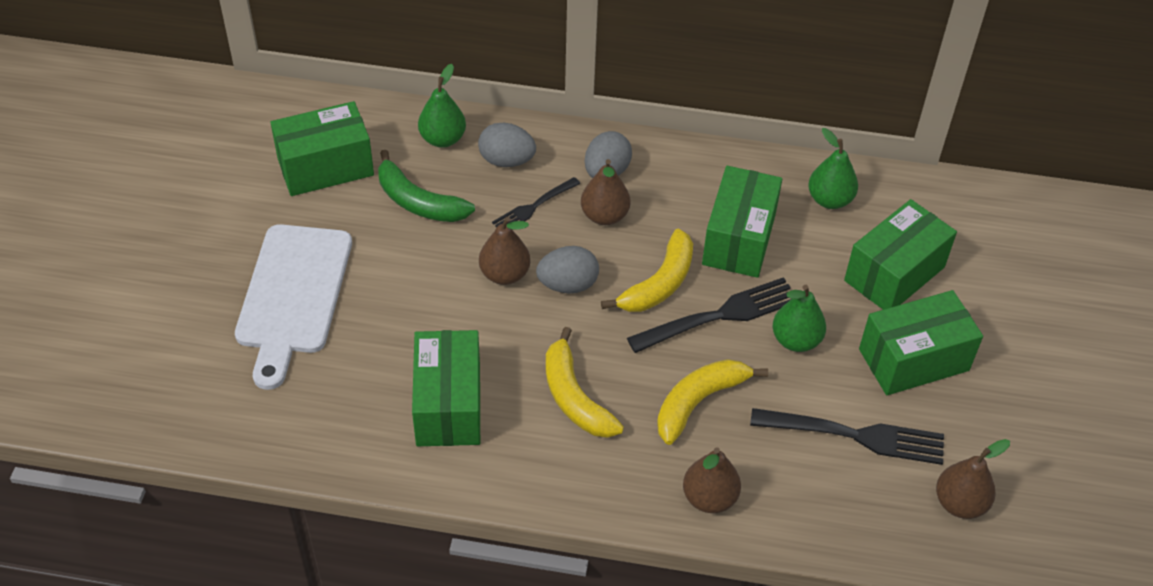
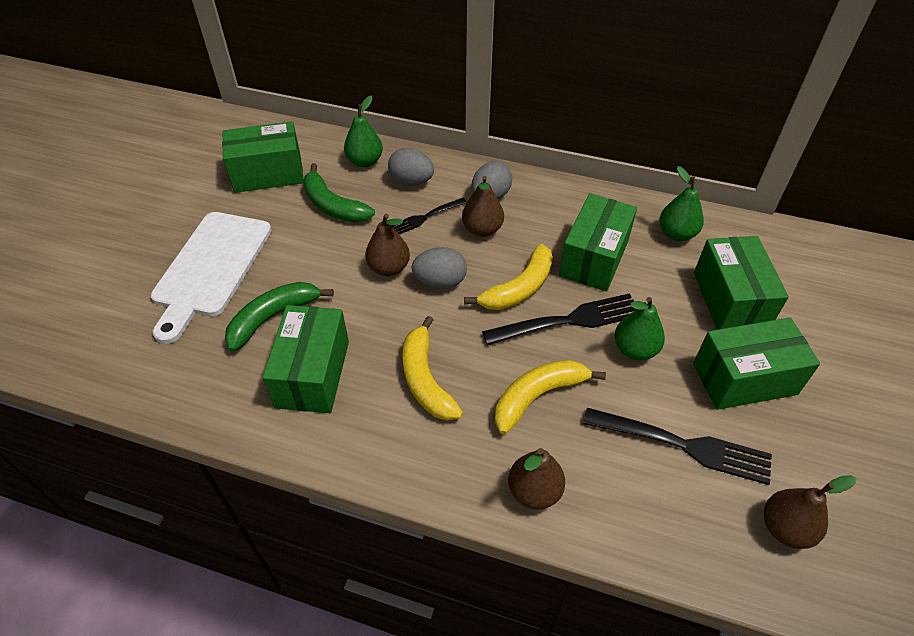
camera: 10 degrees right, 0 degrees up
(385, 346) = (273, 317): none -> green banana
(894, 274) = (730, 300): green box -> green box turned 60 degrees counterclockwise

